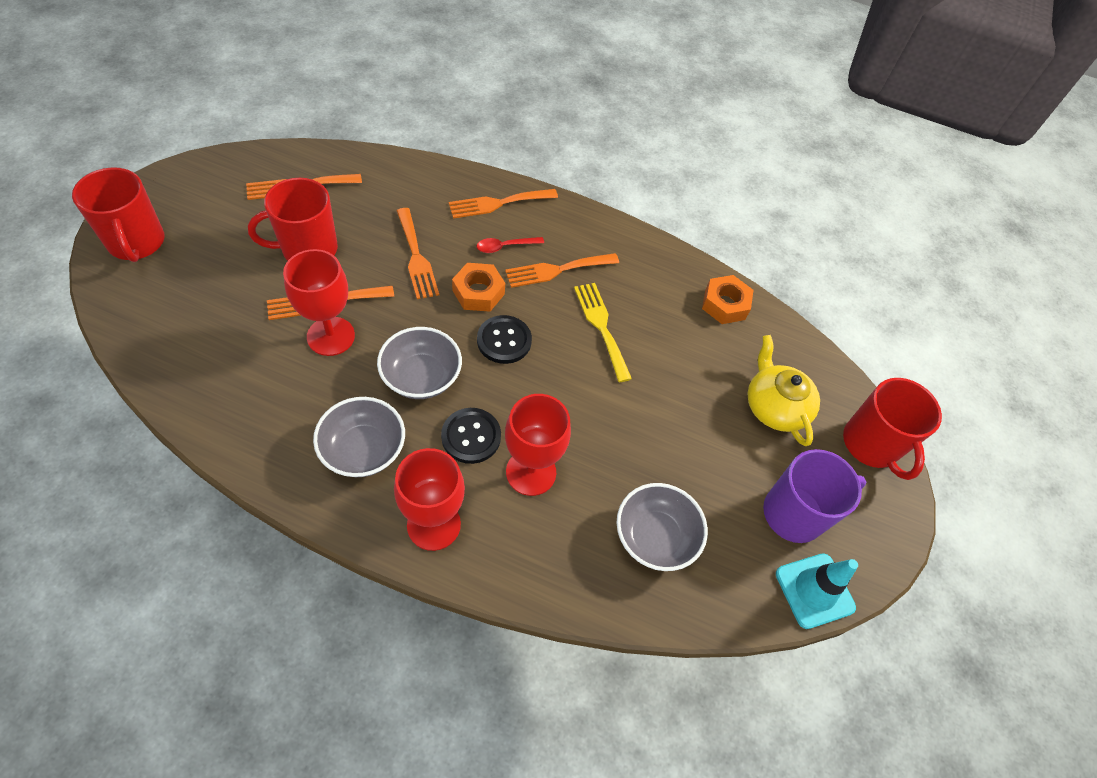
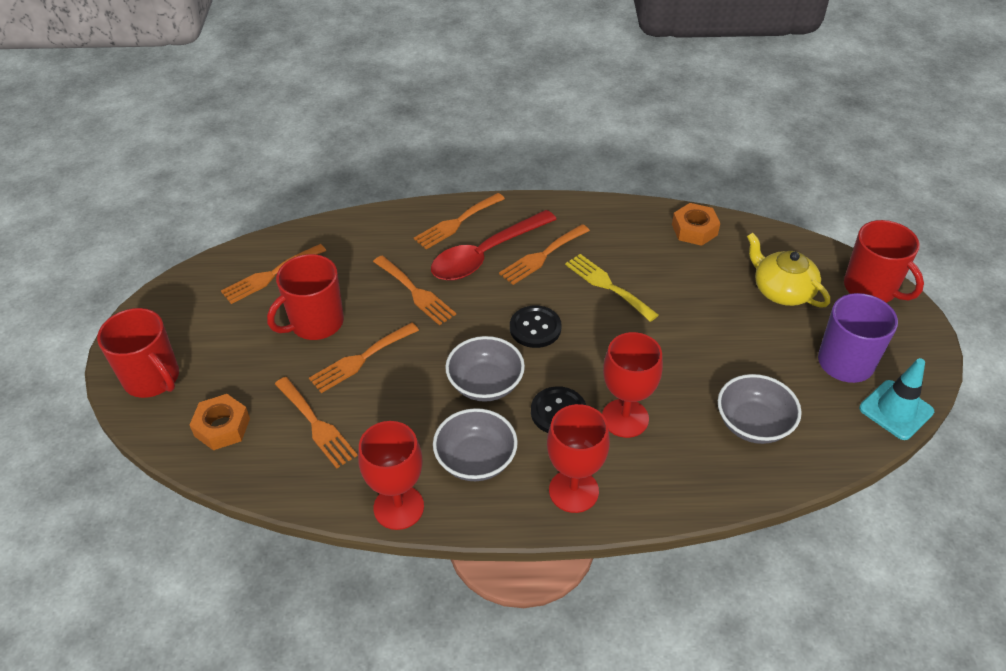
camera: 15 degrees left, 10 degrees down
(245, 349) = (316, 425): none -> orange fork
(331, 336) = (385, 384): red goblet -> red goblet (398, 507)
(478, 292) = (488, 299): orange nut -> orange nut (222, 427)
(505, 246) = (486, 255): red spoon -> red spoon, size x2.29

